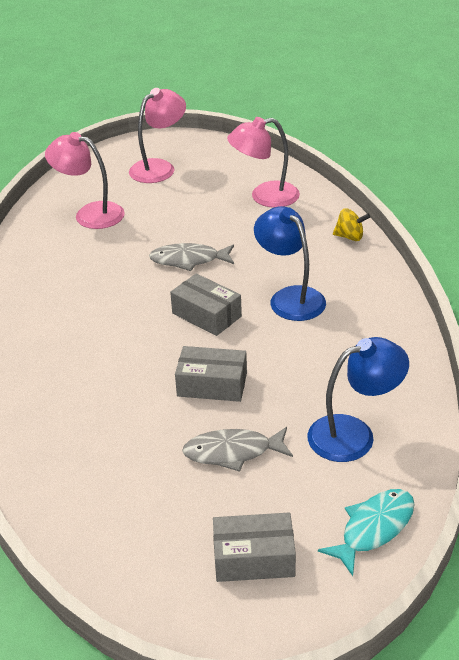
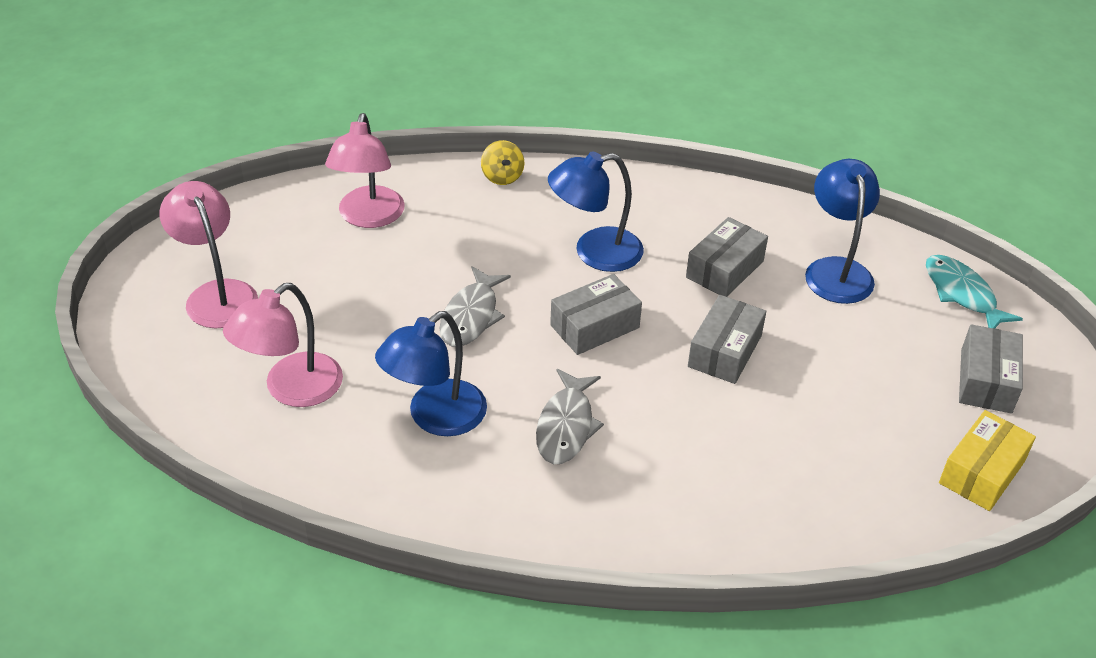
camera: 75 degrees left, 5 degrees up
(87, 270) = (435, 417): none -> blue lamp
(131, 564) = (981, 472): none -> yellow box
(233, 452) = (838, 360): grey fish -> grey fish (566, 426)
(312, 367) = (724, 269): none -> grey box
(350, 237) = (502, 177): yellow spinning top -> yellow spinning top turned 135 degrees clockwise

